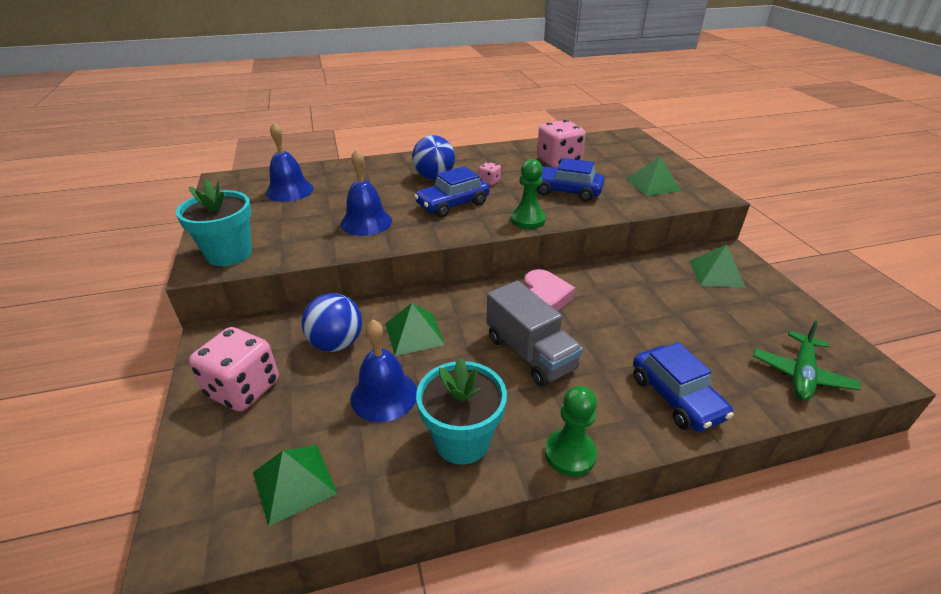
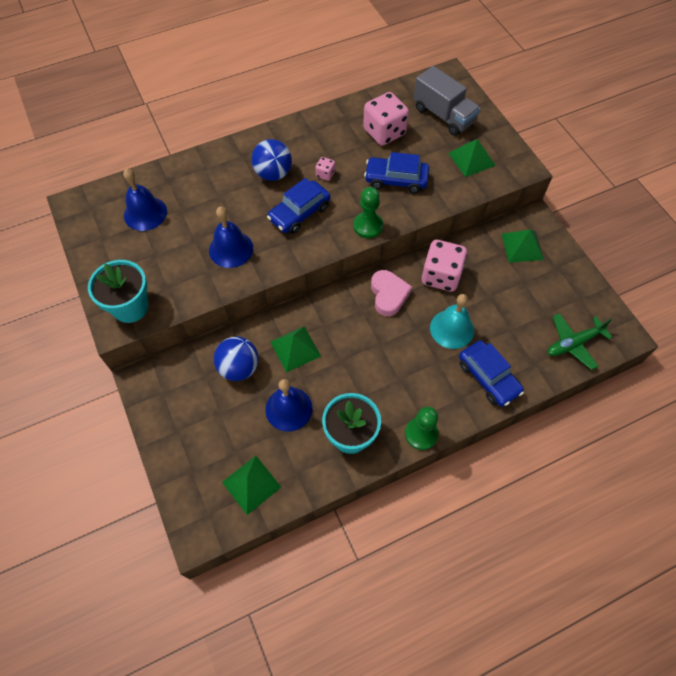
camera: 10 degrees left, 25 degrees up
(243, 389) = (186, 420): pink dice -> pink dice (441, 276)
(530, 353) = (384, 354): grey truck -> grey truck (443, 115)
(624, 338) = (452, 329): none -> turquoise bell
(801, 374) = (573, 343): green plane -> green plane turned 45 degrees clockwise

